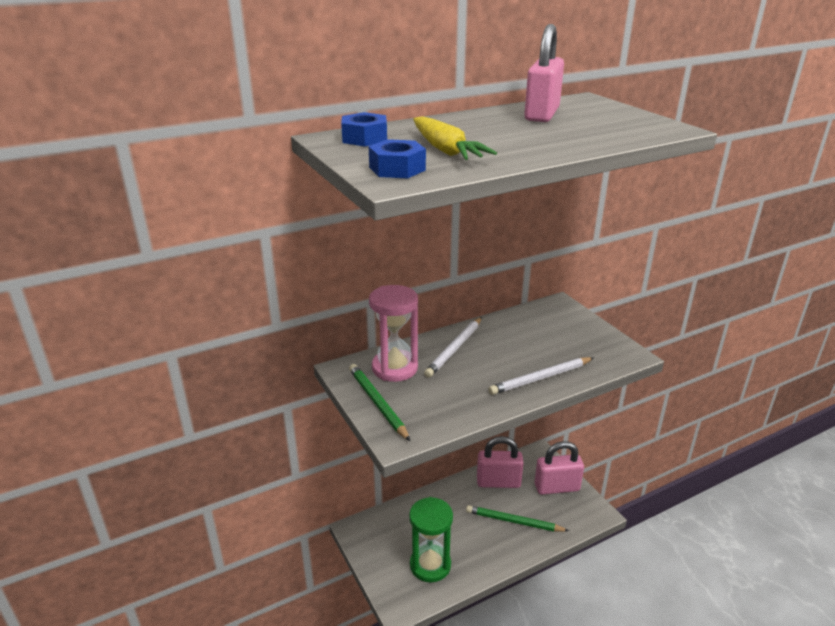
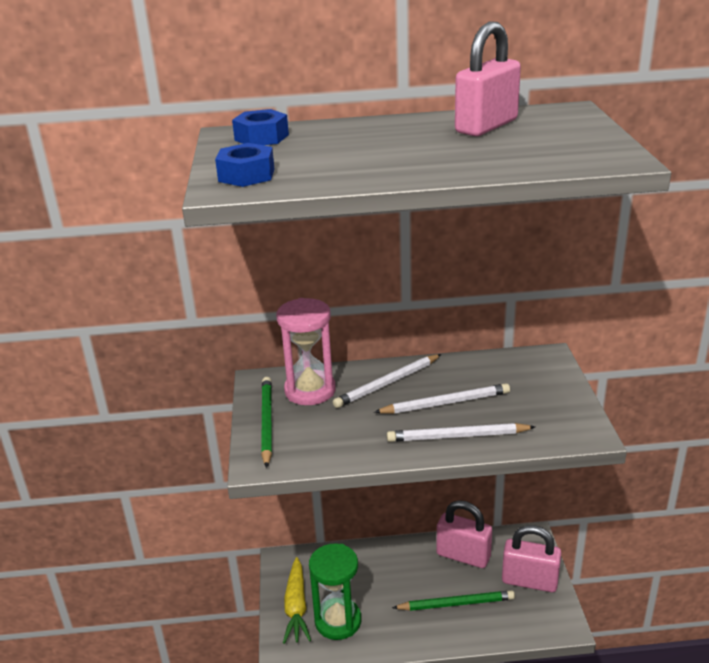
camera: 25 degrees right, 0 degrees up
(445, 150) = (321, 159): yellow carrot -> yellow carrot (296, 607)
(511, 354) = (445, 403): none -> white pencil
(514, 521) = (456, 603): green pencil -> green pencil turned 135 degrees clockwise

